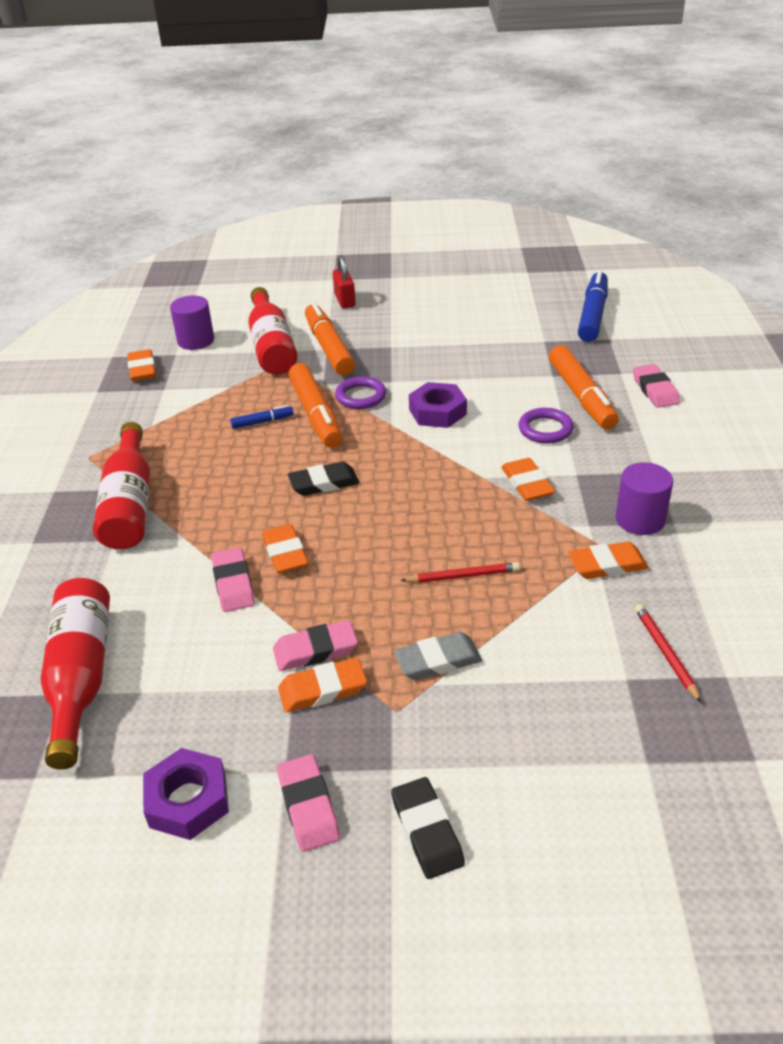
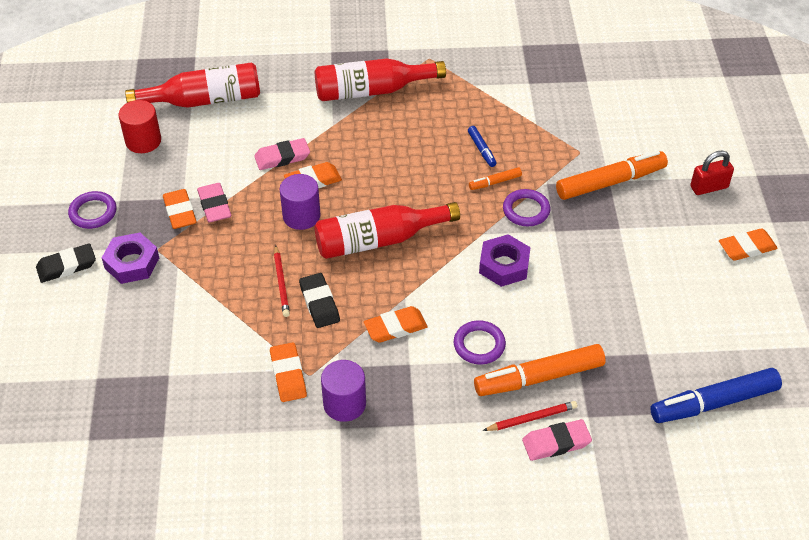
camera: 85 degrees right, 10 degrees up
(142, 369) = (558, 65): orange eraser -> orange eraser (747, 247)
(152, 750) = (143, 141): none -> red cylinder
(188, 800) = (106, 161): purple nut -> purple nut (132, 263)
(196, 341) = (611, 90): purple cylinder -> purple cylinder (301, 216)
(271, 346) = (608, 142): red bottle -> red bottle (379, 240)
(308, 806) = (93, 212): pink eraser -> purple ring
(315, 414) = (495, 182): orange marker -> orange marker, size x0.47
(324, 483) = (396, 195): black eraser -> black eraser (319, 303)
(438, 660) = (198, 269): grey eraser -> none
(593, 315) = (713, 402): blue marker -> blue marker turned 150 degrees clockwise
(665, 653) = (190, 401): red pencil -> red pencil (532, 418)

